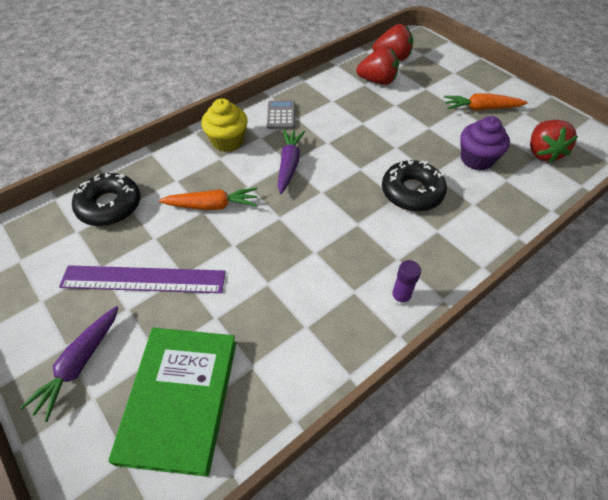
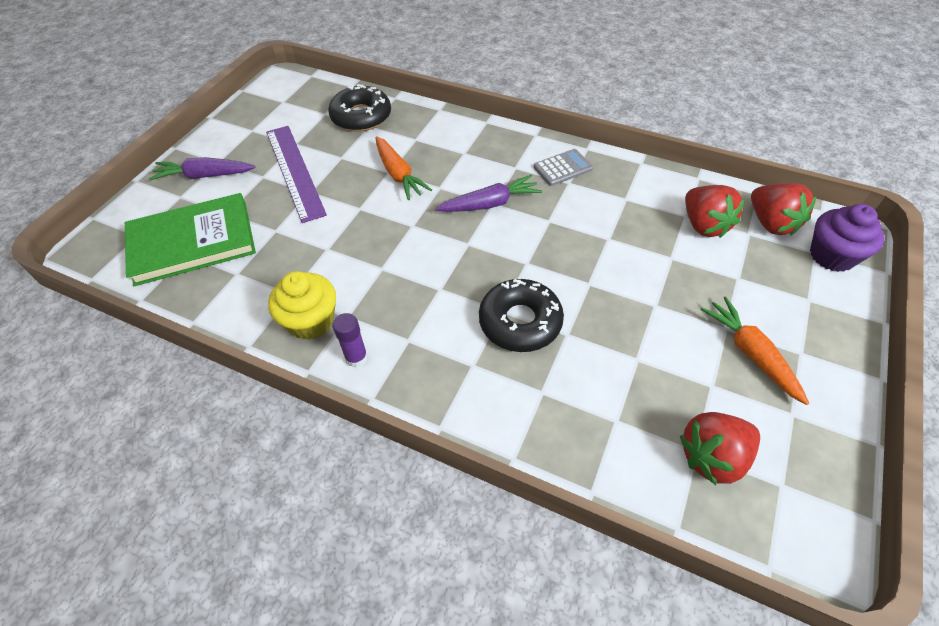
camera: 65 degrees right, 0 degrees up
(227, 141) = (491, 147): yellow cupcake -> yellow cupcake (311, 321)
(476, 159) = (632, 374): purple cupcake -> purple cupcake (832, 255)

